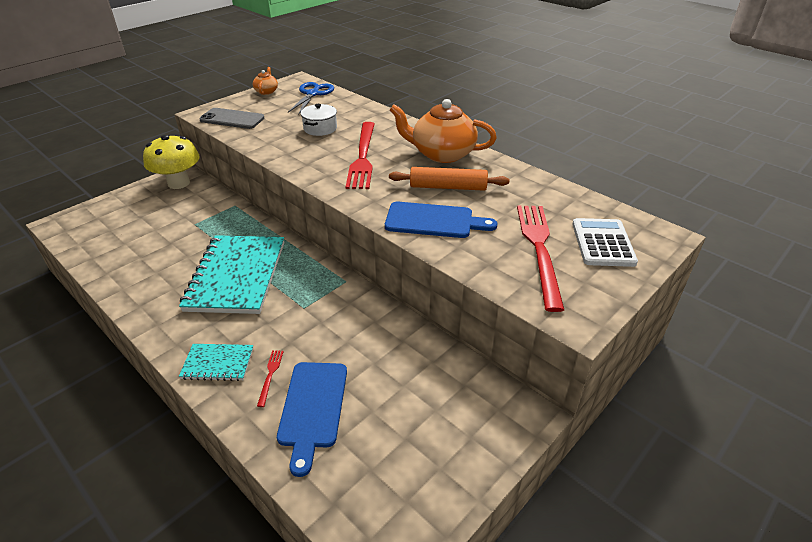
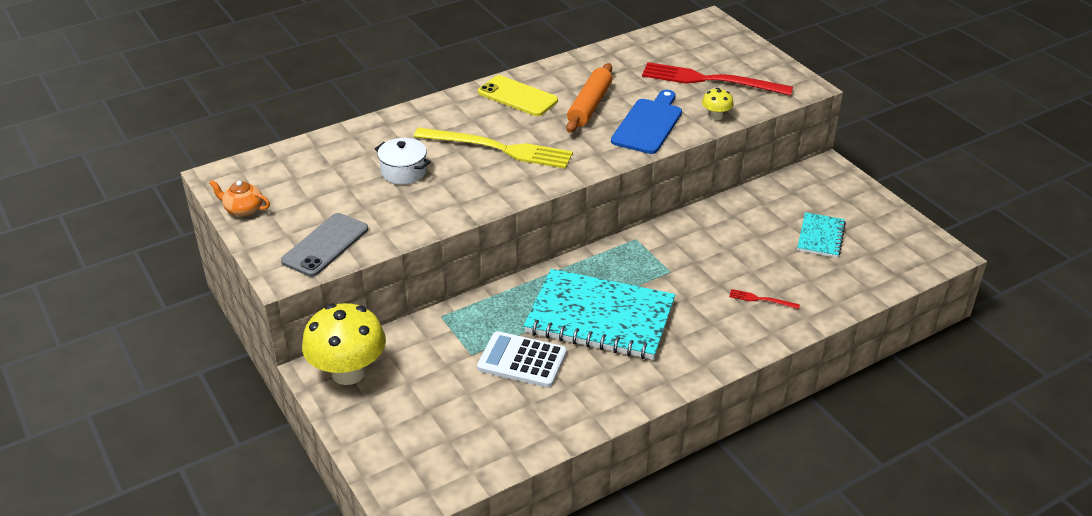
camera: 75 degrees left, 0 degrees up
(218, 363) = (738, 334): turquoise notebook -> turquoise notebook (820, 237)
(312, 408) = (805, 277): blue cutting board -> none
(313, 94) = (284, 168): blue scissors -> none
(363, 157) = (498, 148): red fork -> yellow fork
(442, 154) = (517, 96): orange teapot -> yellow phone
(470, 260) = (716, 116): none -> yellow mushroom
(603, 243) = (710, 50): white calculator -> white calculator (522, 360)

